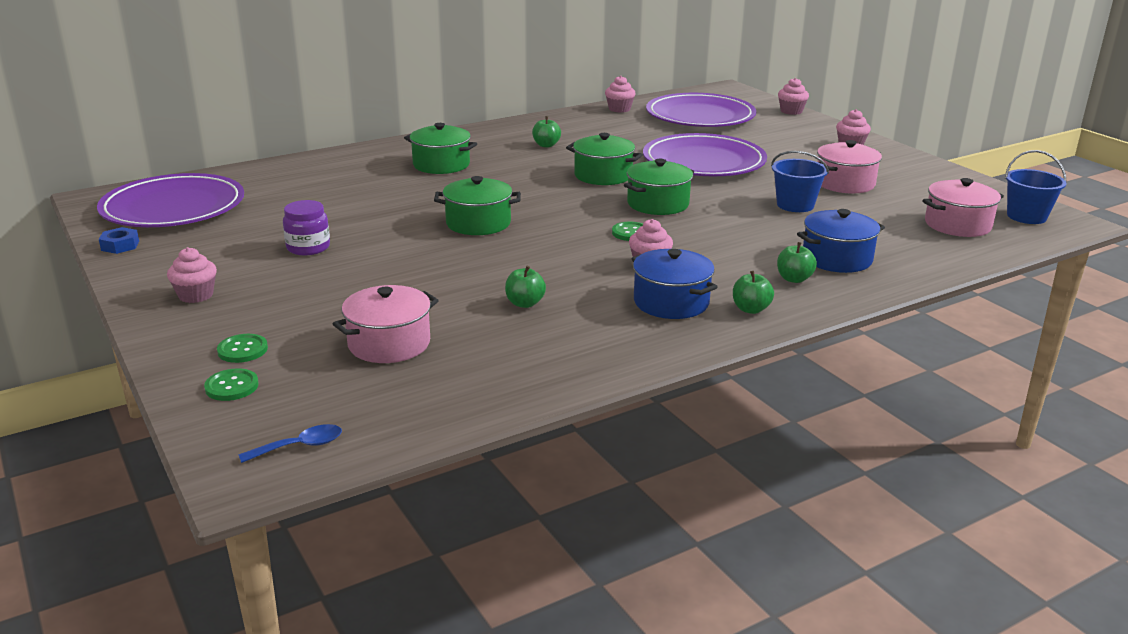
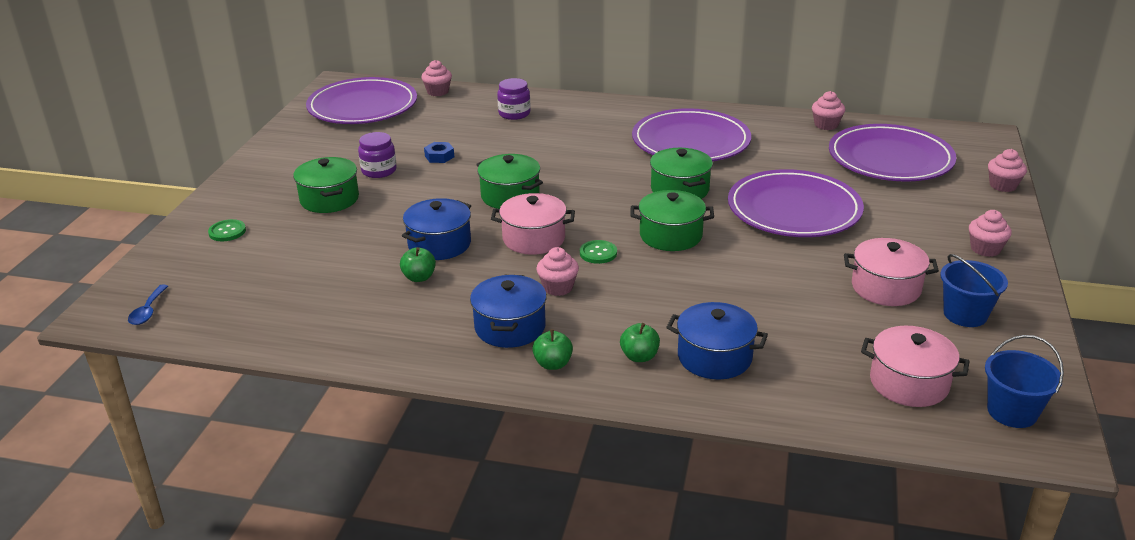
camera: 45 degrees right, 5 degrees up
(120, 246) = (293, 126): blue nut -> blue nut (439, 156)
(196, 295) = (268, 181): pink cupcake -> pink cupcake (438, 92)
(232, 386) = (184, 254): green button -> none
(300, 446) = (148, 311): blue spoon -> blue spoon turned 75 degrees clockwise
(353, 169) = (514, 114): none -> purple jar
(389, 344) = (297, 267): pink pot -> pink pot (534, 239)
(441, 165) = (579, 132): green pot -> green pot (329, 199)
(490, 275) = (439, 244): none -> blue pot
(546, 145) = (691, 142): green apple -> purple plate
(795, 205) = (788, 288): blue bucket -> blue bucket (965, 314)

